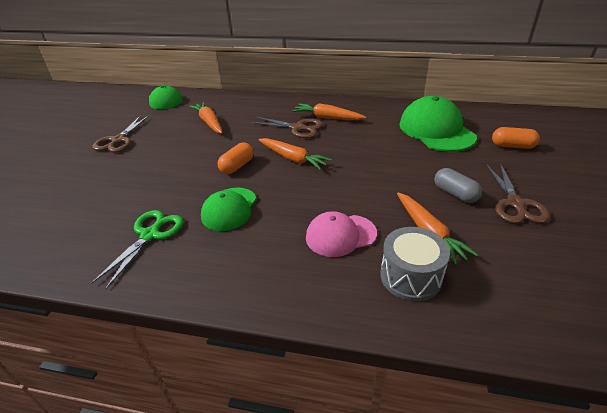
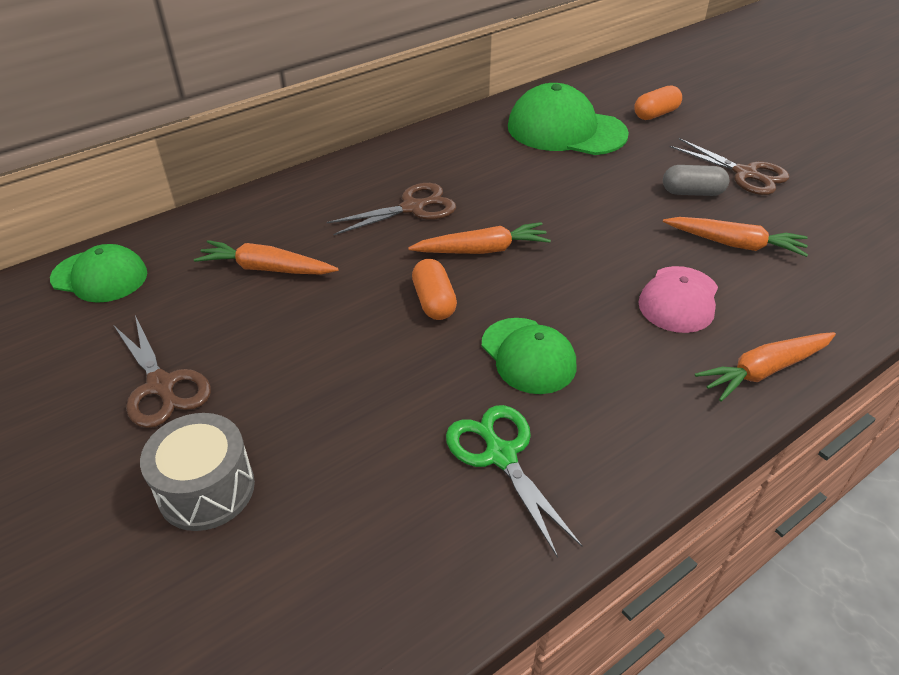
camera: 50 degrees left, 5 degrees up
(327, 118) = (424, 174): orange carrot -> orange carrot (764, 371)
(410, 276) = (787, 294): grey drum -> grey drum (206, 489)

